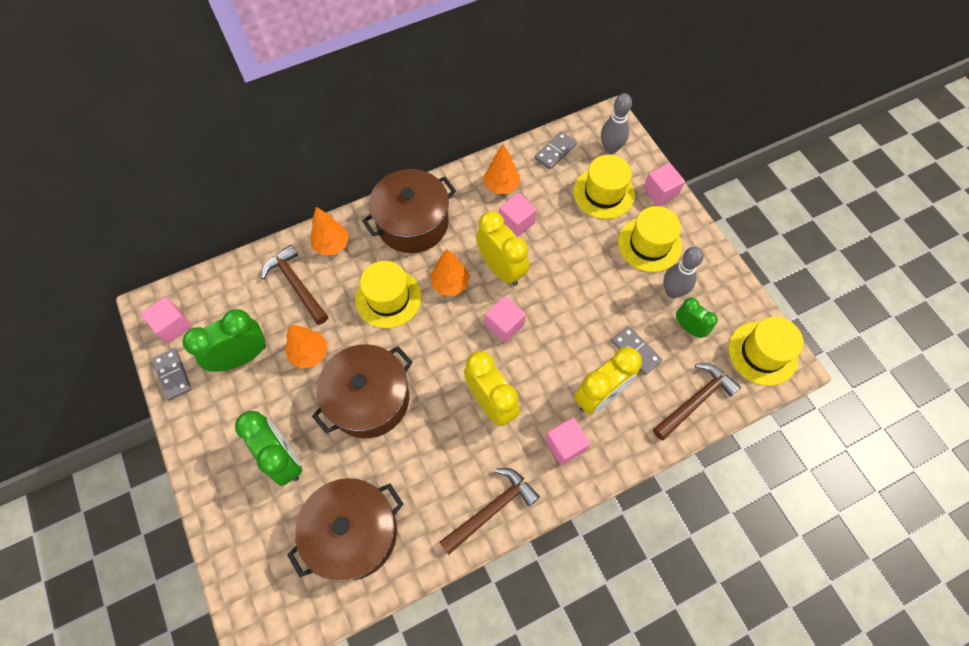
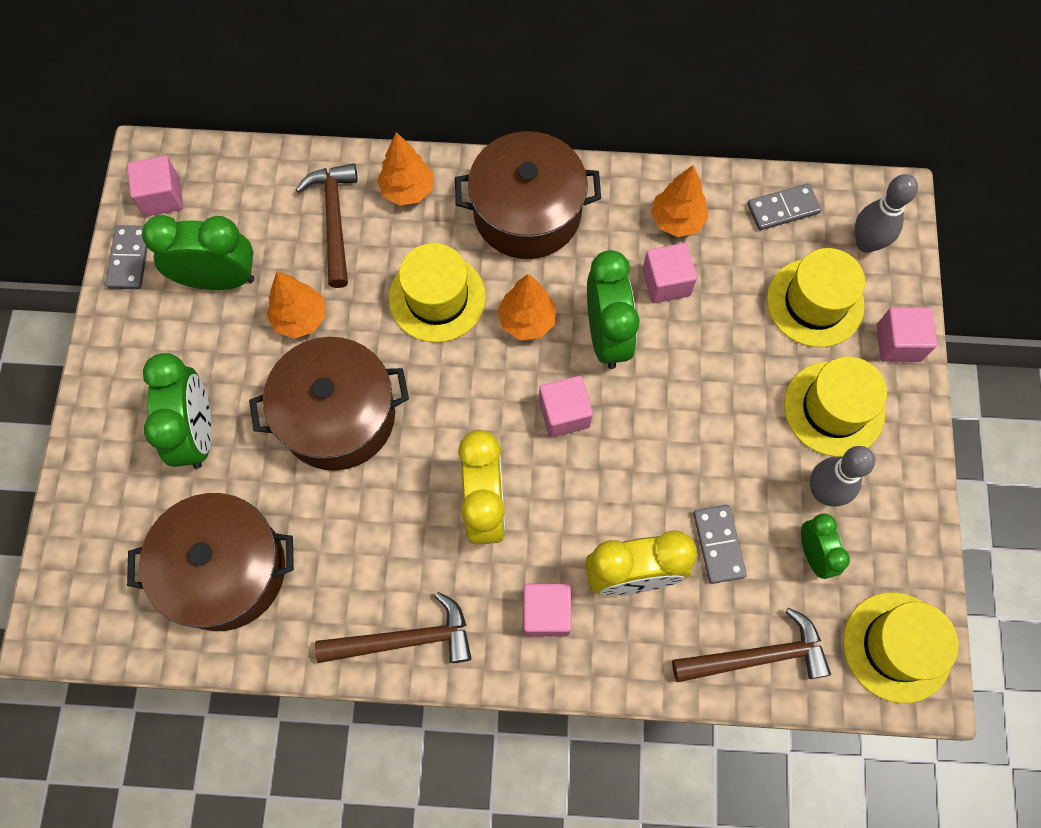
camera: 30 degrees right, 5 degrees up
(501, 269) = (606, 336): yellow clock -> green clock

